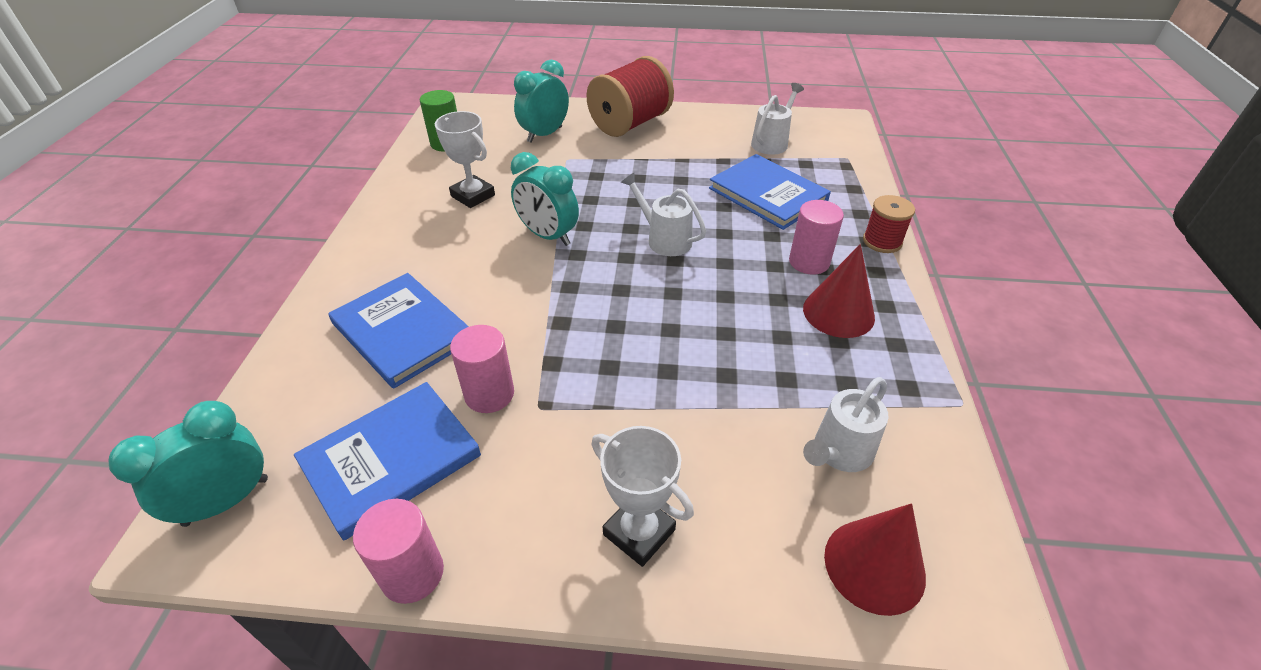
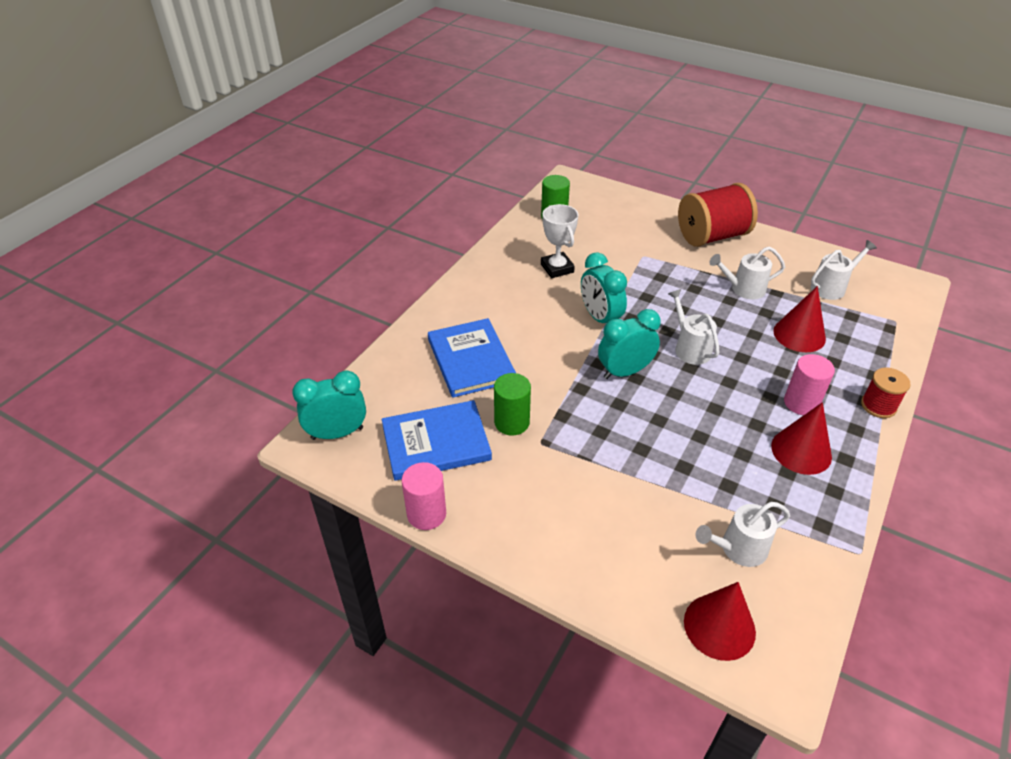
camera: 25 degrees right, 0 degrees up
(489, 394) = (512, 422): pink cylinder -> green cylinder
(544, 134) = (634, 228): turquoise clock -> turquoise clock (624, 372)
(639, 532) = (571, 544): white trophy -> none
(688, 165) = (743, 289): none -> white watering can
(767, 194) = (799, 335): blue book -> red cone

